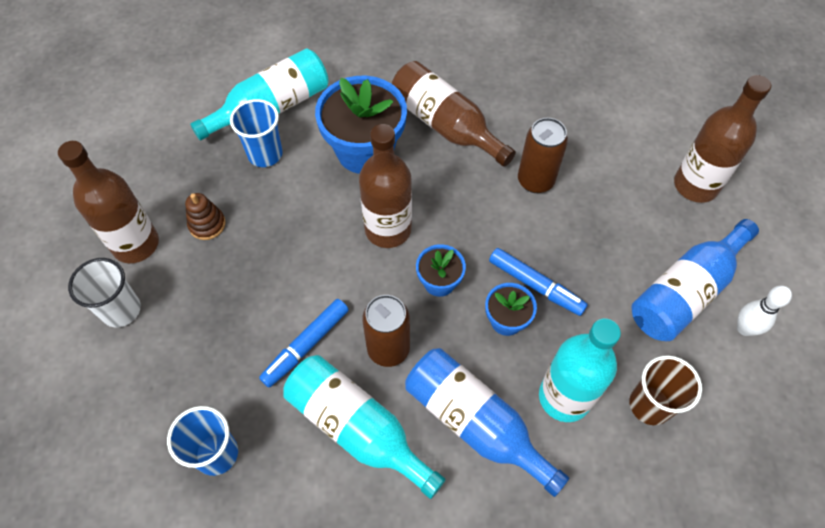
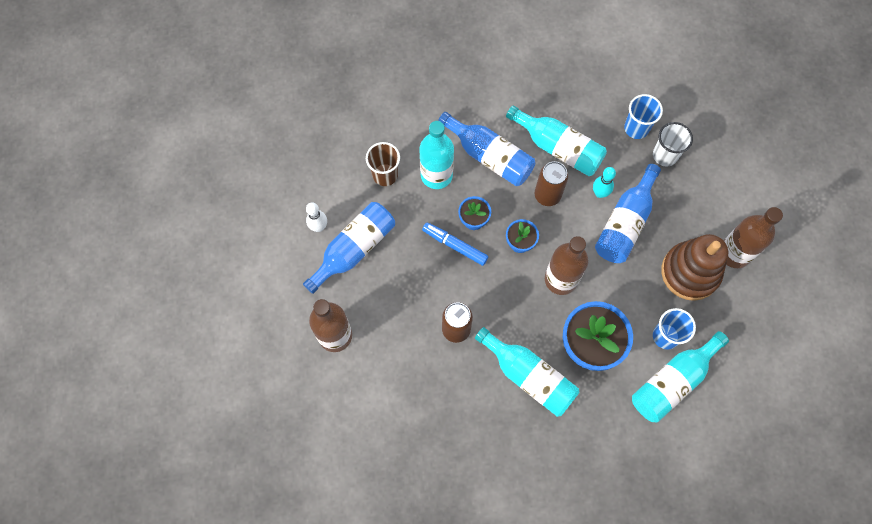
camera: 175 degrees right, 10 degrees up
(121, 310) = (725, 206): white cup -> white cup (665, 155)
(207, 224) = (690, 272): brown stacking toy -> brown stacking toy, size x2.25
(279, 297) = (625, 223): none -> blue bottle
(306, 345) = (600, 193): blue marker -> turquoise bowling pin
(445, 125) = (529, 377): brown bottle -> turquoise bottle

